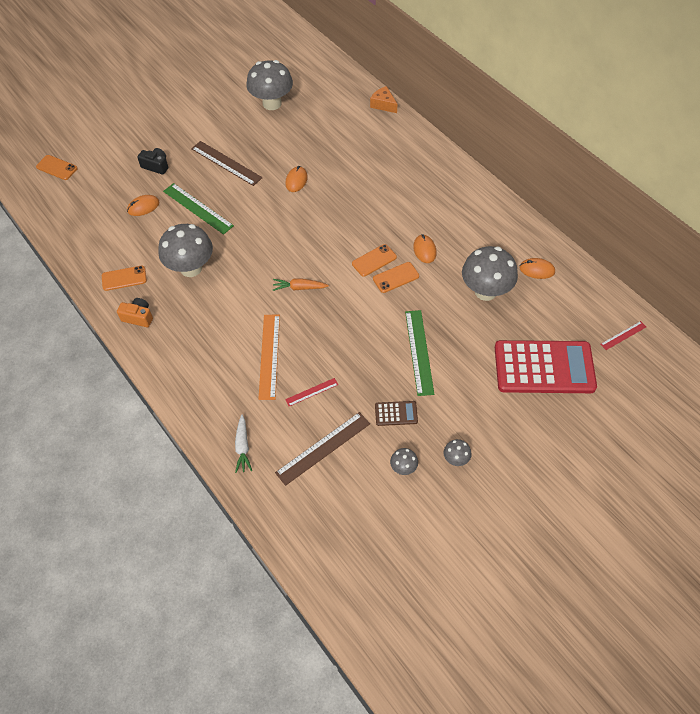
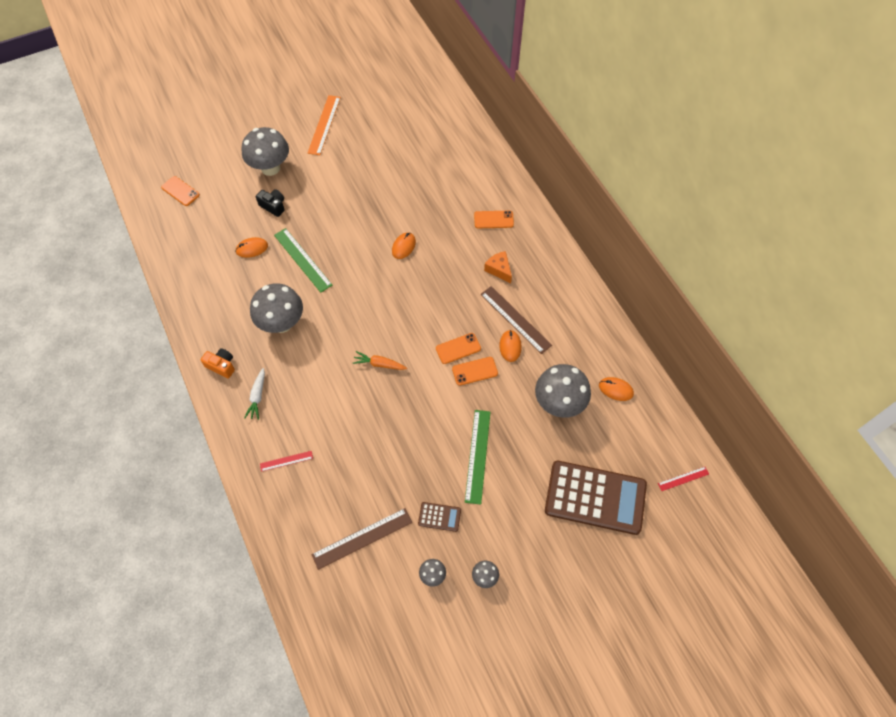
camera: 10 degrees right, 5 degrees up
(124, 278) = (217, 322): orange phone -> orange phone (493, 220)
(226, 163) = (340, 215): brown ruler -> brown ruler (515, 319)
(243, 447) = (288, 521): white carrot -> white carrot (257, 396)
(269, 356) = (334, 431): orange ruler -> orange ruler (324, 125)
(272, 103) = (400, 156): grey mushroom -> grey mushroom (270, 168)
(312, 392) = (365, 477): red ruler -> red ruler (286, 461)
(383, 104) = (509, 177): orange cheese -> orange cheese (499, 270)
(544, 367) = (595, 497): red calculator -> brown calculator

